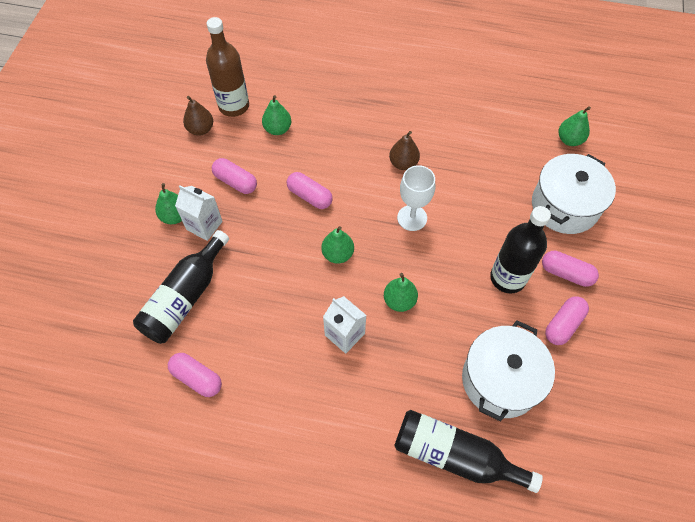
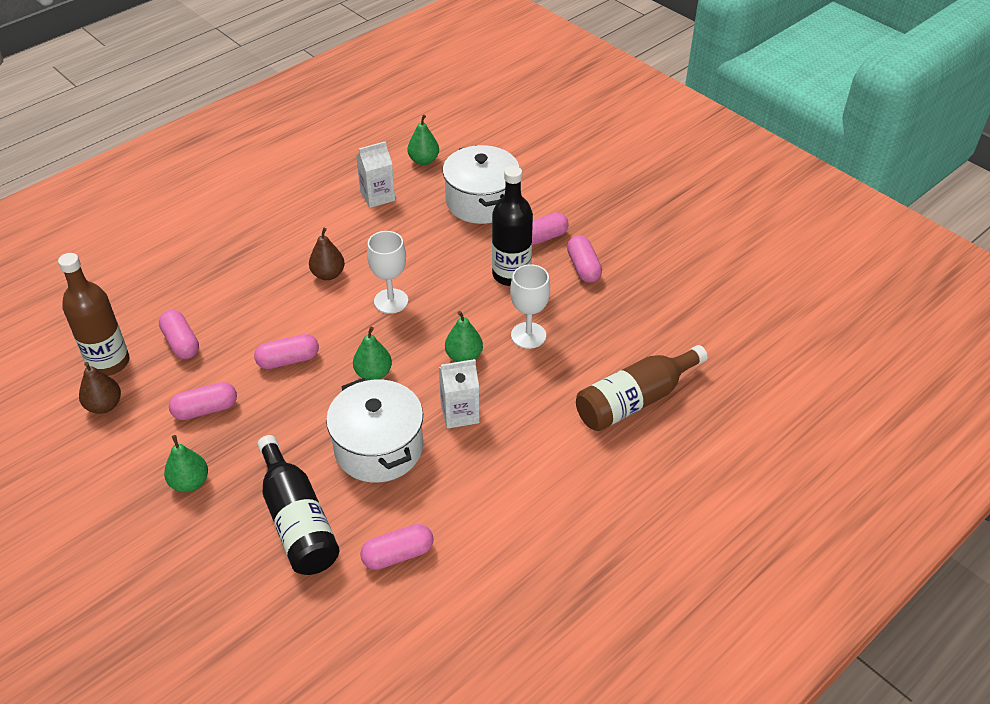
camera: 55 degrees left, 15 degrees down
(204, 225) = (229, 462): white carton -> white carton (377, 196)
(277, 129) = (181, 343): green pear -> pink capsule
(455, 455) = (635, 400): black bottle -> brown bottle
(456, 331) = (528, 335): none -> white goblet
(500, 380) = (596, 333): white pot -> white pot (378, 448)

